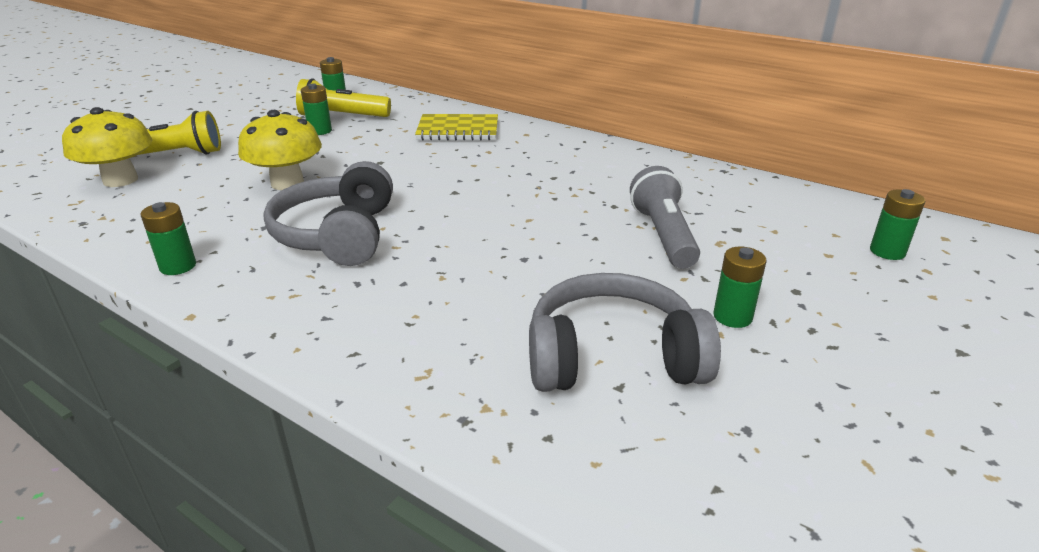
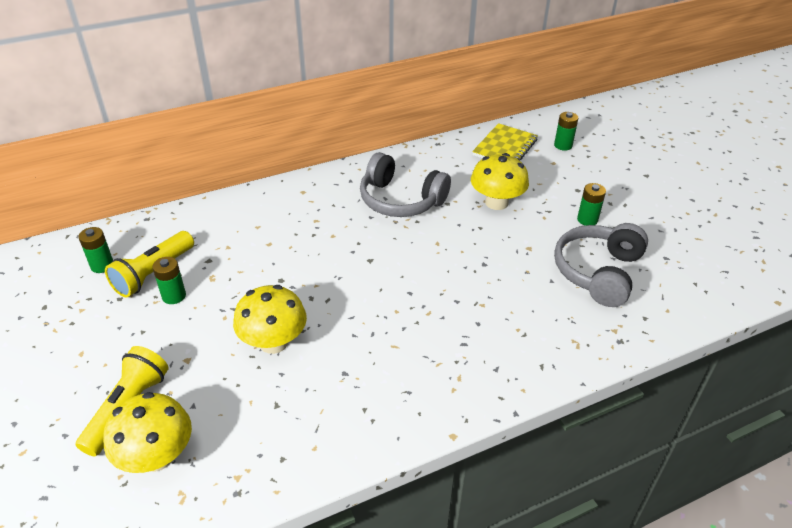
camera: 60 degrees left, 10 degrees up
(178, 266) = (375, 433): green battery -> none
(338, 235) = (390, 335): grey headphones -> grey headphones (400, 200)
(458, 130) = (259, 220): yellow notebook -> yellow notebook (505, 147)
(663, 235) = (496, 202): grey flashlight -> yellow mushroom

